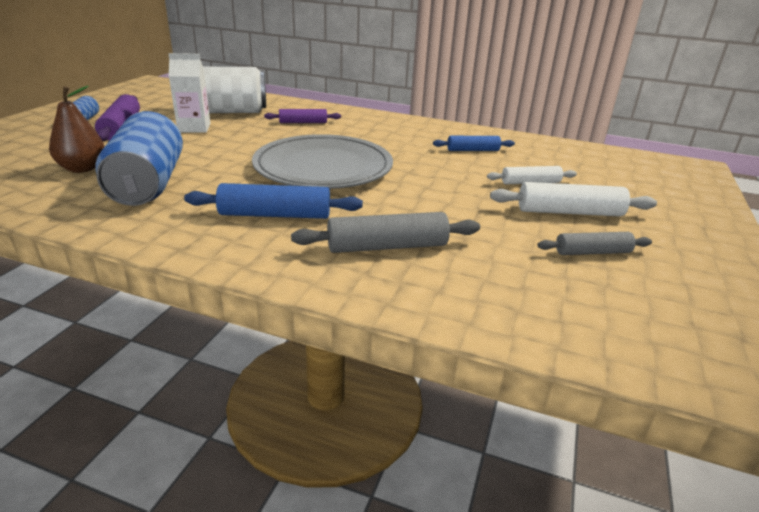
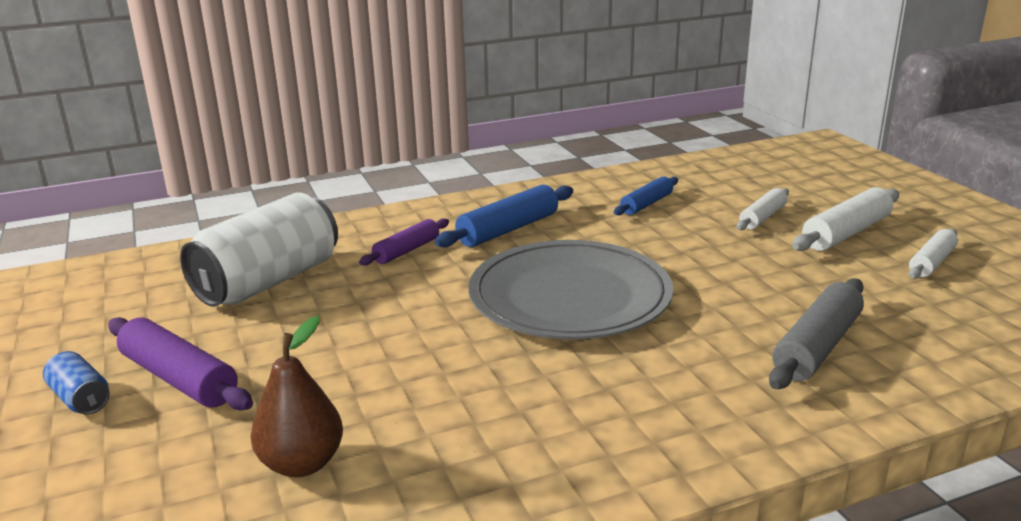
camera: 40 degrees left, 5 degrees down
(147, 184) = (447, 429): blue can -> none
(194, 128) = (291, 325): white carton -> none
(275, 215) = (663, 377): blue rolling pin -> blue rolling pin (508, 229)
(592, 252) = (931, 262): grey rolling pin -> white rolling pin

